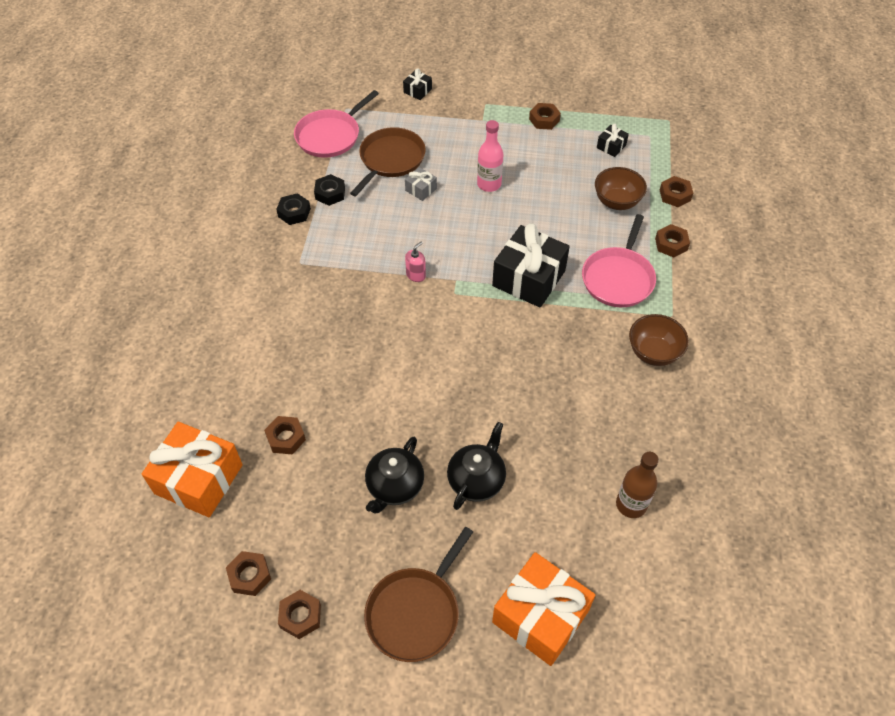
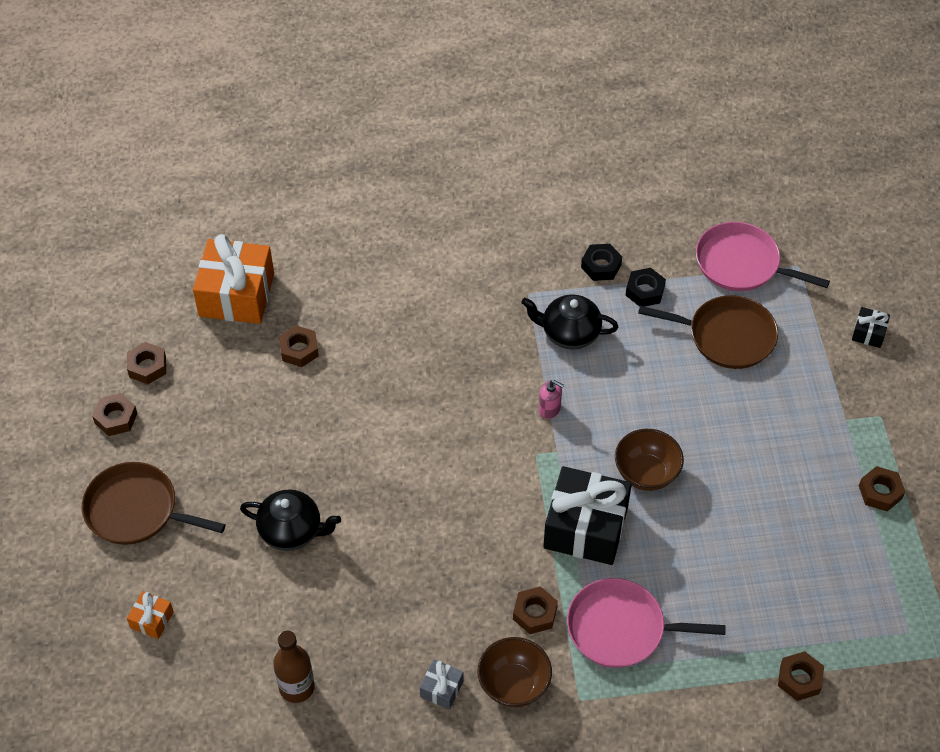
camera: 75 degrees right, 0 degrees up
(394, 486) = (266, 458): black teapot -> black teapot (569, 333)
(421, 189) = (689, 381): grey gift -> grey gift (441, 689)
(489, 184) = (728, 452): pink bottle -> none
(540, 616) = (152, 620): orange gift -> orange gift, size x0.45
(611, 146) = (863, 584): black gift -> none
(616, 202) = (756, 607): brown bowl -> brown bowl (646, 473)
(671, 244) = (703, 684): brown nut -> brown nut (534, 613)

